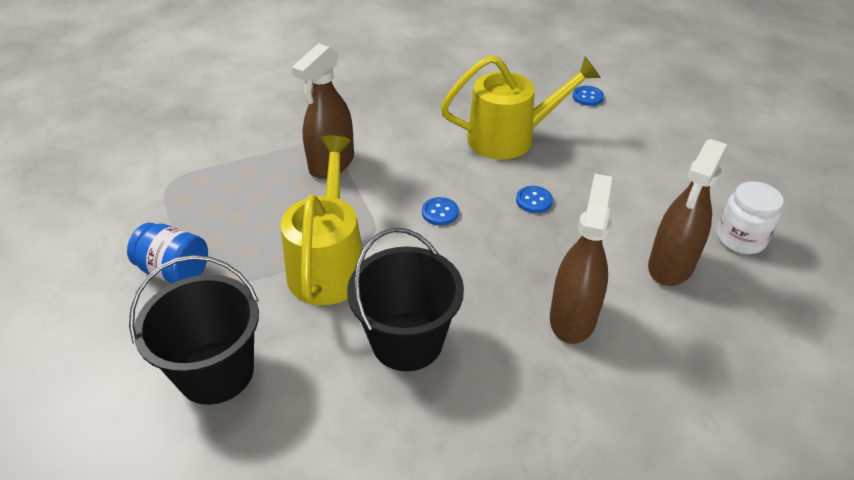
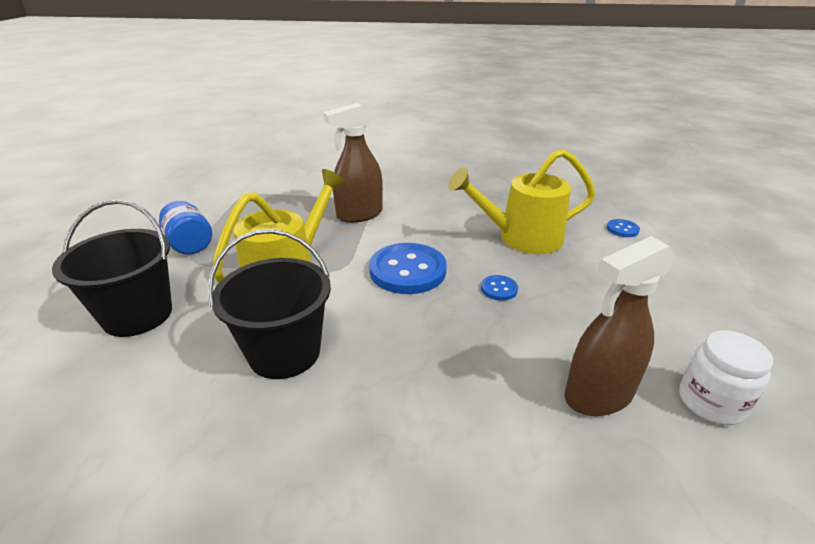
camera: 30 degrees right, 10 degrees down
(440, 212) = (407, 271): blue button -> blue button, size x2.21
(511, 137) = (521, 238): yellow watering can -> yellow watering can turned 150 degrees clockwise
(572, 318) = (447, 398): brown spray bottle -> none

